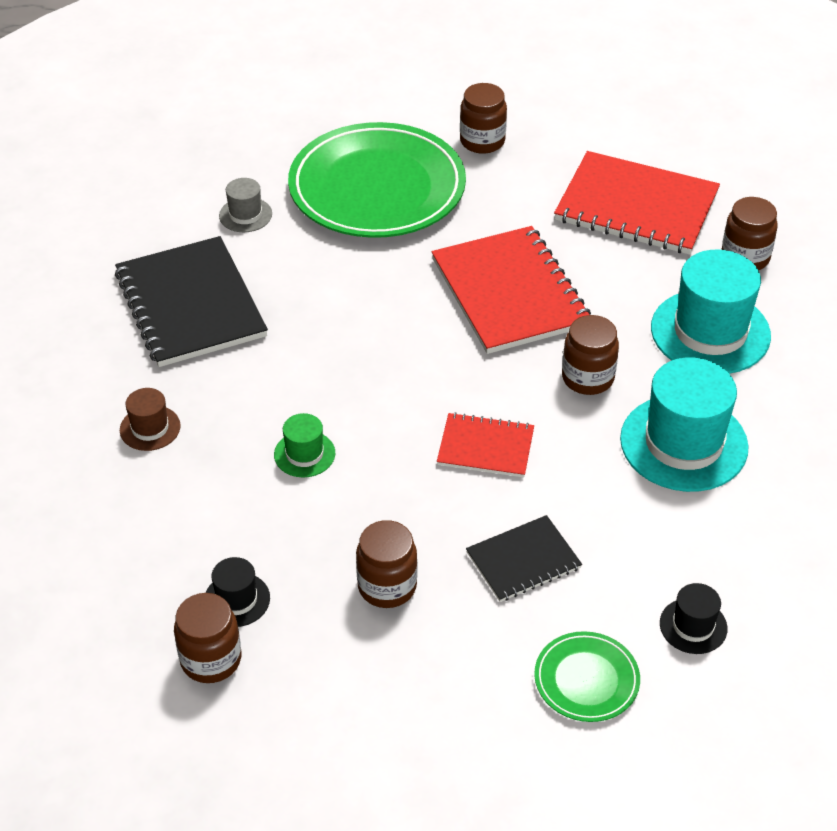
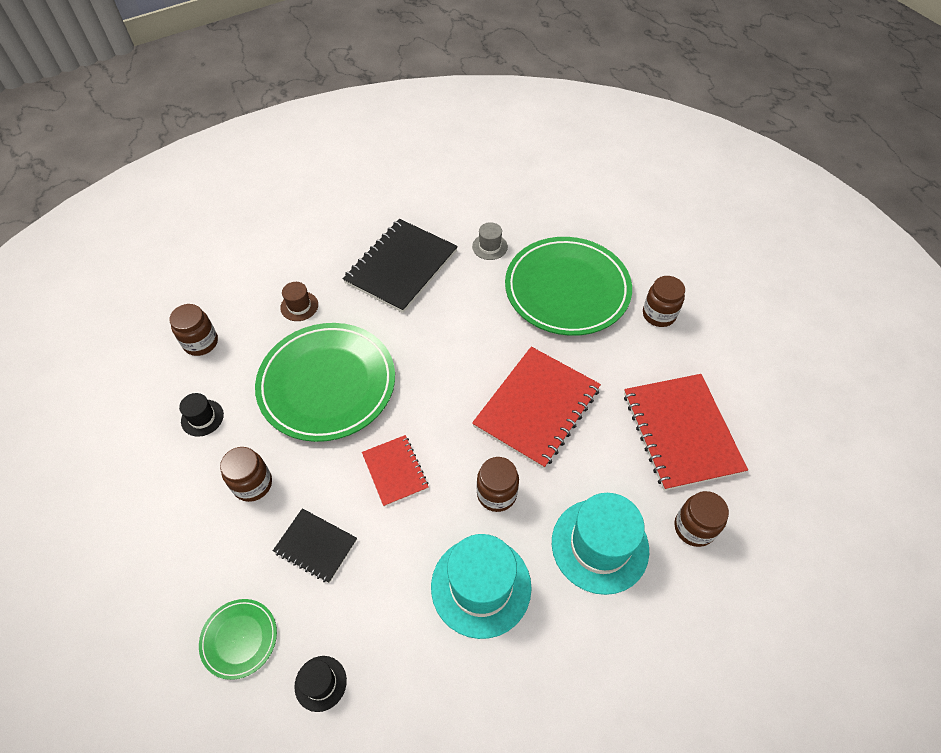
camera: 55 degrees right, 10 degrees up
(211, 659) = (155, 432): brown jar -> brown jar (201, 342)
(304, 454) = (327, 384): green hat -> green plate

